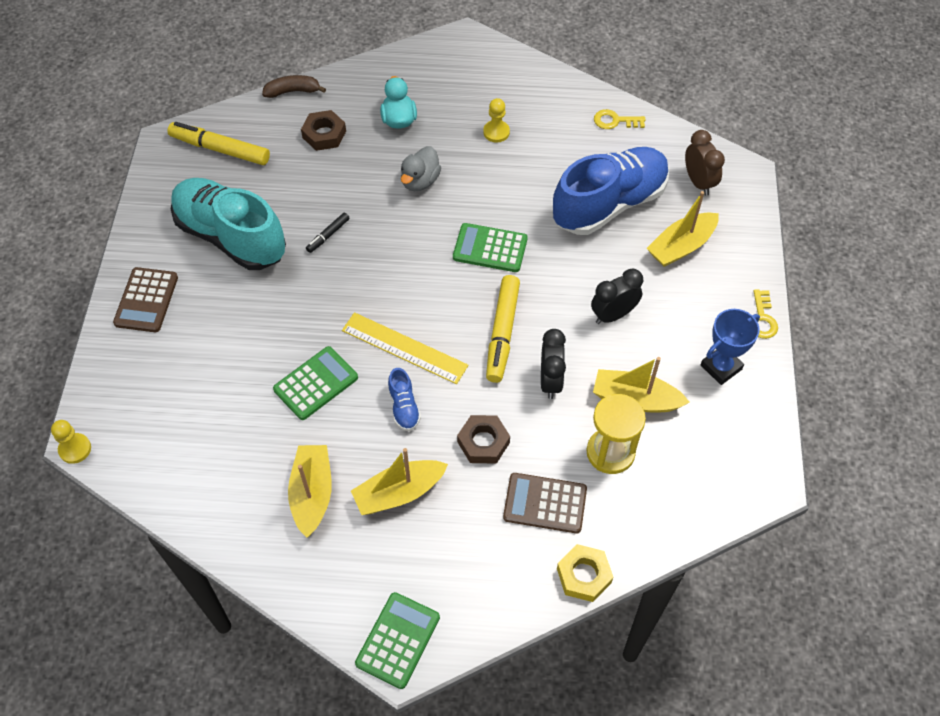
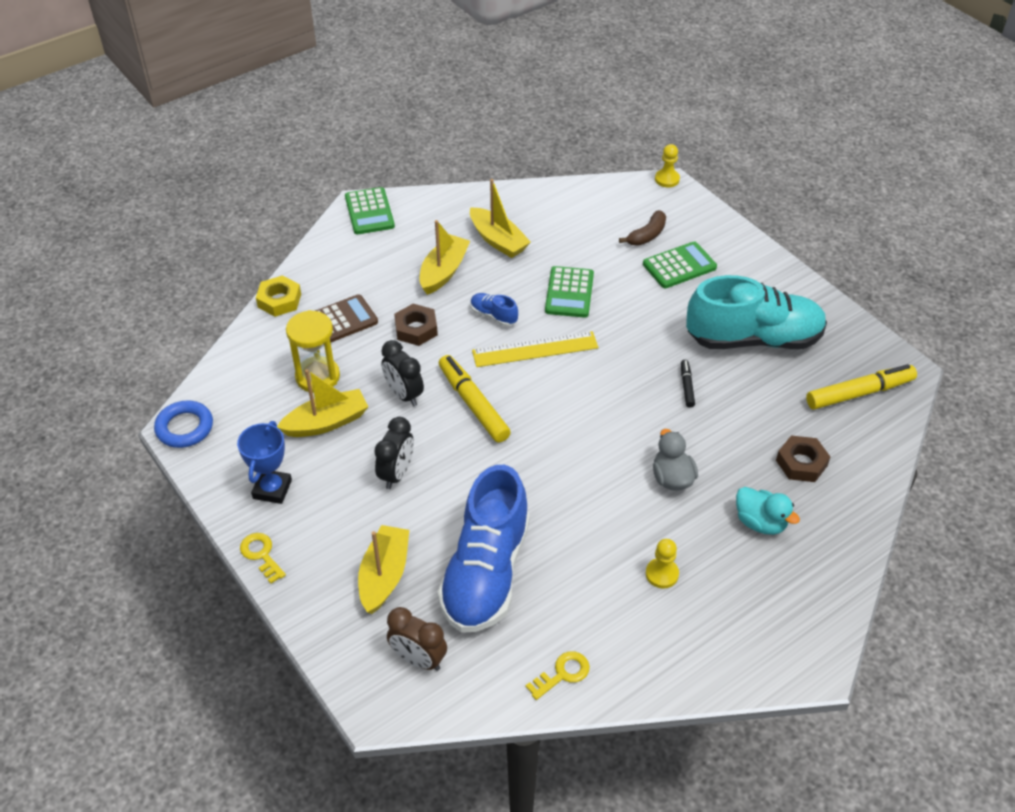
camera: 140 degrees right, 10 degrees down
(146, 300) = (746, 267): brown calculator -> none
(293, 91) = (882, 483): brown banana -> brown banana (647, 235)
(490, 248) = (550, 461): green calculator -> green calculator (679, 266)
(763, 480) = (184, 427): none -> blue ring

